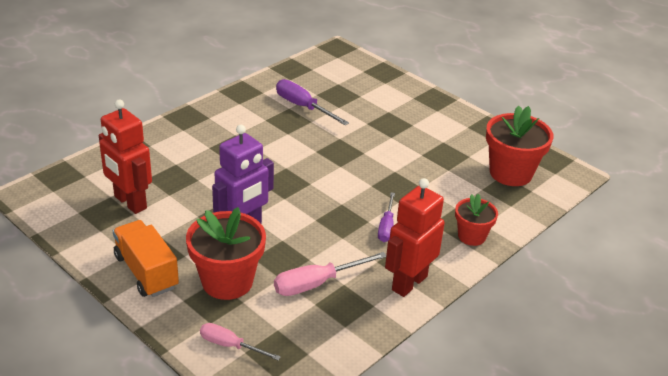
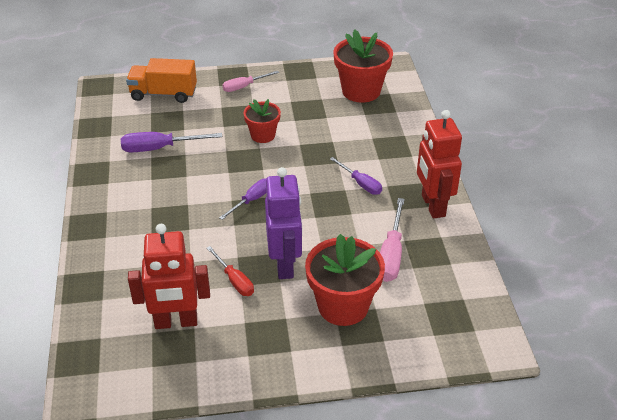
camera: 50 degrees left, 5 degrees up
(146, 272) = (284, 353): orange truck -> orange truck (163, 94)
(199, 210) = (234, 280): none -> red screwdriver
(230, 345) = (420, 340): pink screwdriver -> pink screwdriver (244, 87)
(297, 177) = (252, 200): none -> purple screwdriver
(471, 236) = (411, 148): red flower pot -> red flower pot (263, 135)

